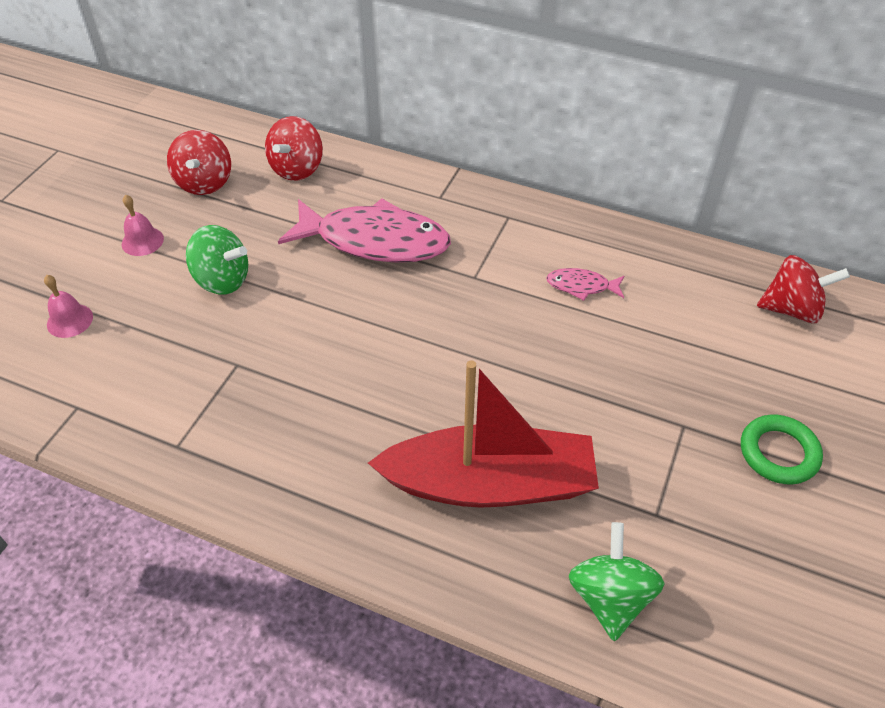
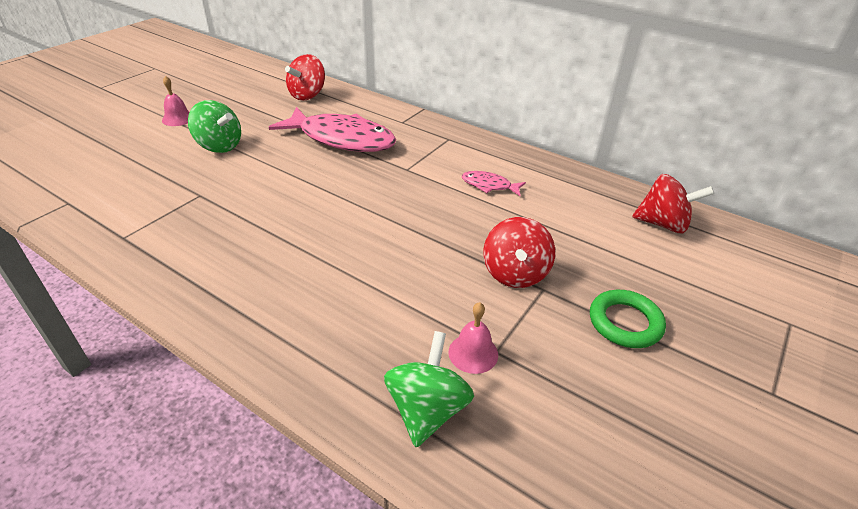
camera: 10 degrees right, 10 degrees down
(70, 320) = (99, 153): pink bell -> pink bell (473, 353)
(205, 183) = (240, 94): red spinning top -> red spinning top (515, 273)
(490, 483) = (357, 302): red boat -> none

